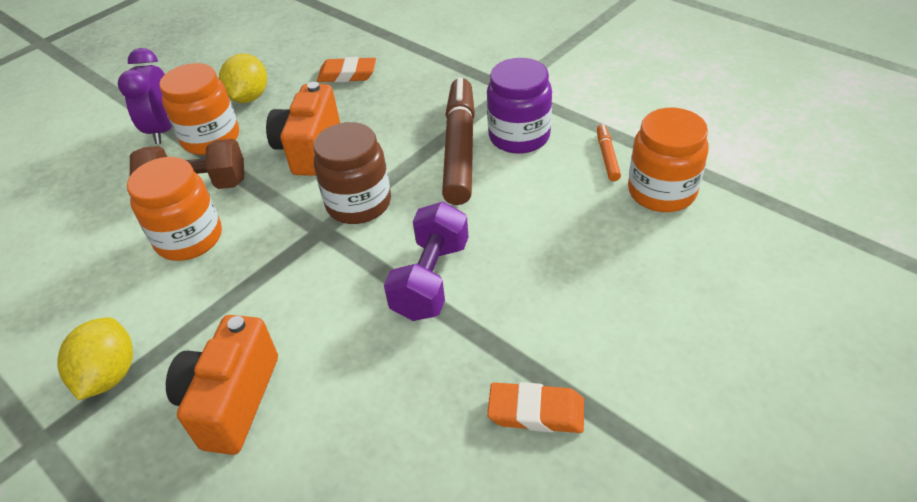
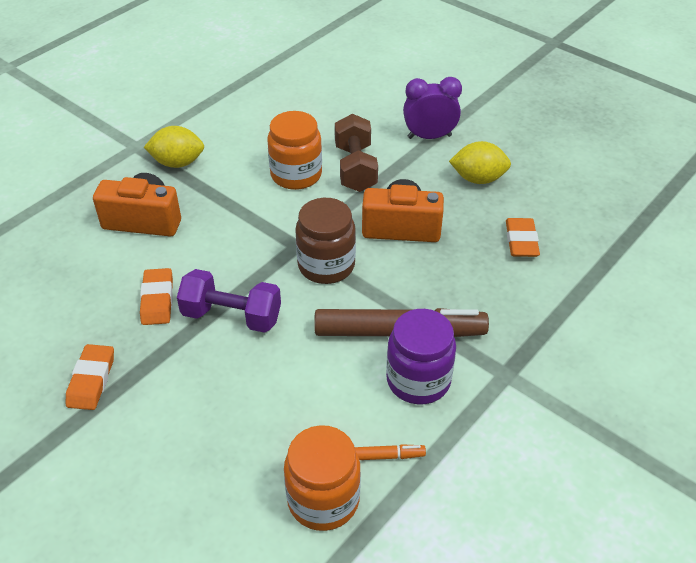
camera: 85 degrees right, 0 degrees up
(211, 138) = (417, 165): orange jar -> none
(397, 359) = (157, 300): none -> orange eraser

